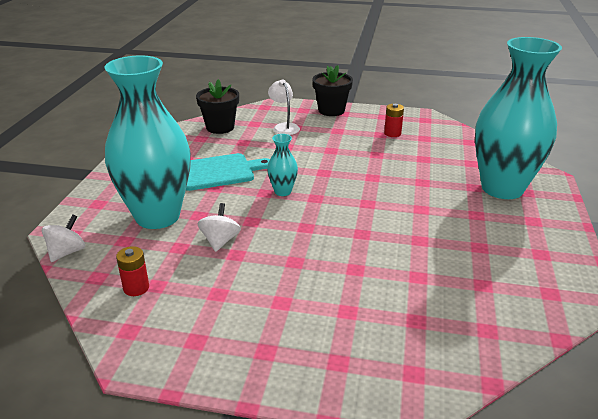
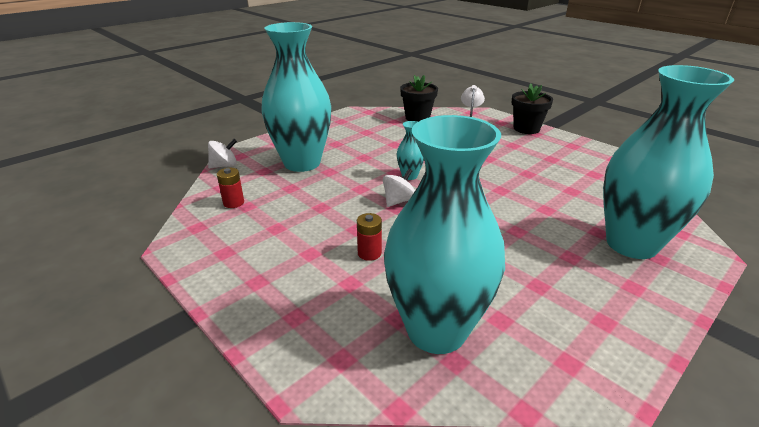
camera: 35 degrees right, 0 degrees up
(219, 172) = (379, 147): turquoise cutting board -> none
(220, 241) = (321, 194): white spinning top -> white spinning top (398, 201)
(392, 133) = (564, 161): red battery -> red battery (369, 253)
(452, 315) = (436, 330): none -> turquoise vase

